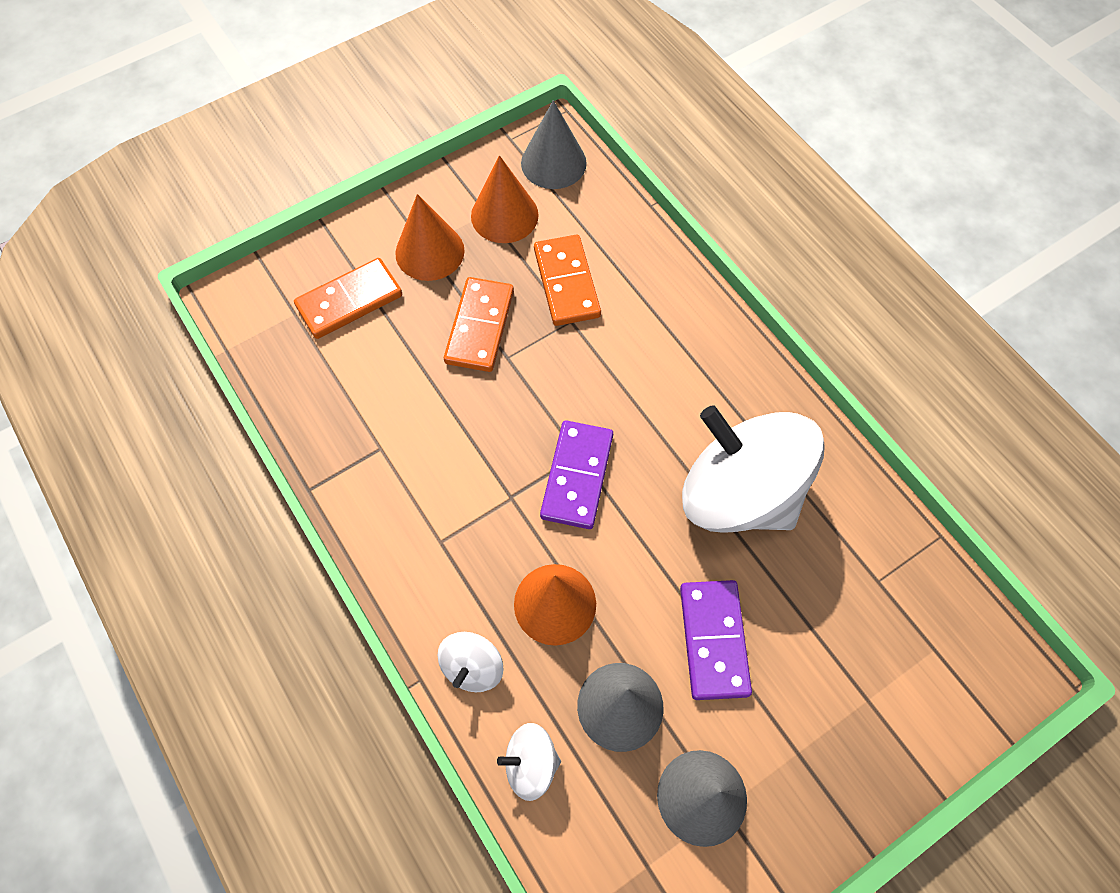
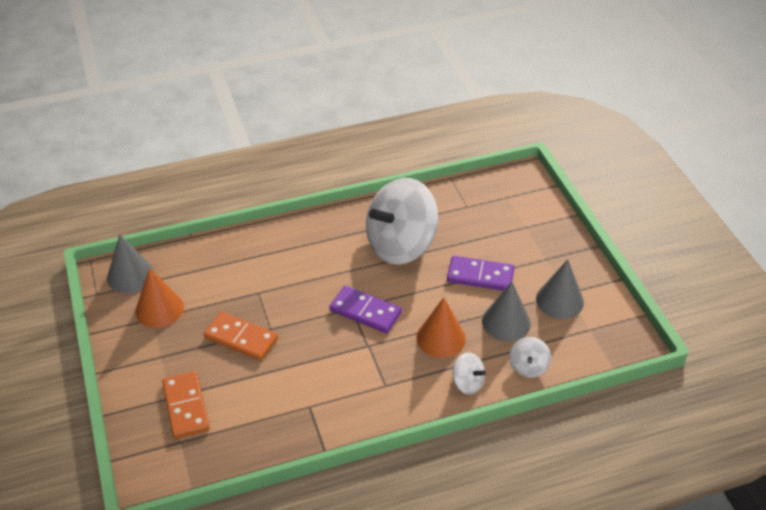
camera: 75 degrees left, 20 degrees down
(429, 251) = (168, 354): orange cone -> none
(566, 283) = (229, 289): orange domino -> none

